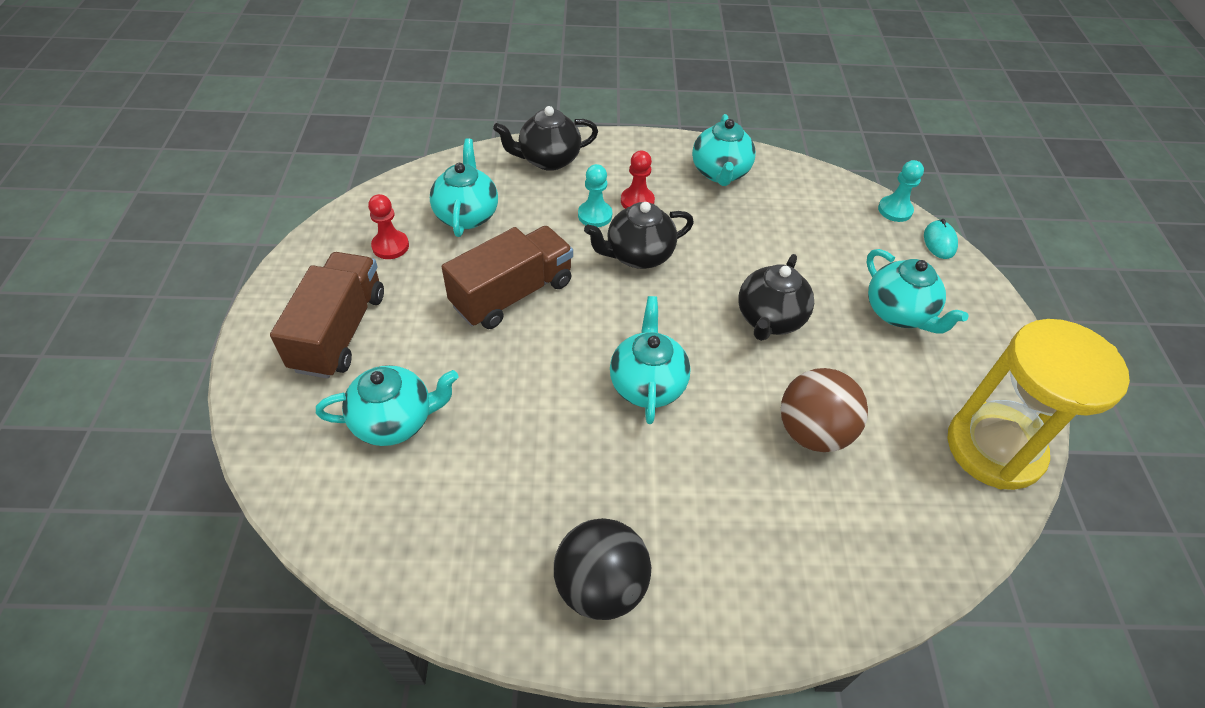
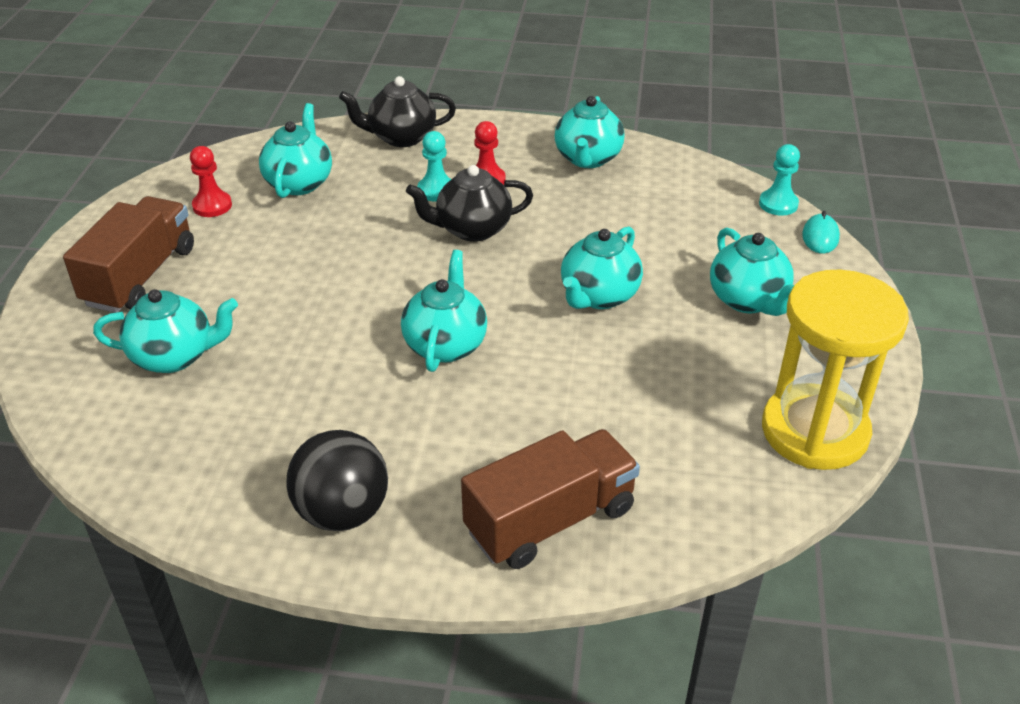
camera: 10 degrees right, 10 degrees down
(512, 294) = (326, 255): brown truck -> brown truck (550, 520)
(769, 319) = (598, 296): black teapot -> turquoise teapot
(812, 432) = (613, 400): brown ball -> none

